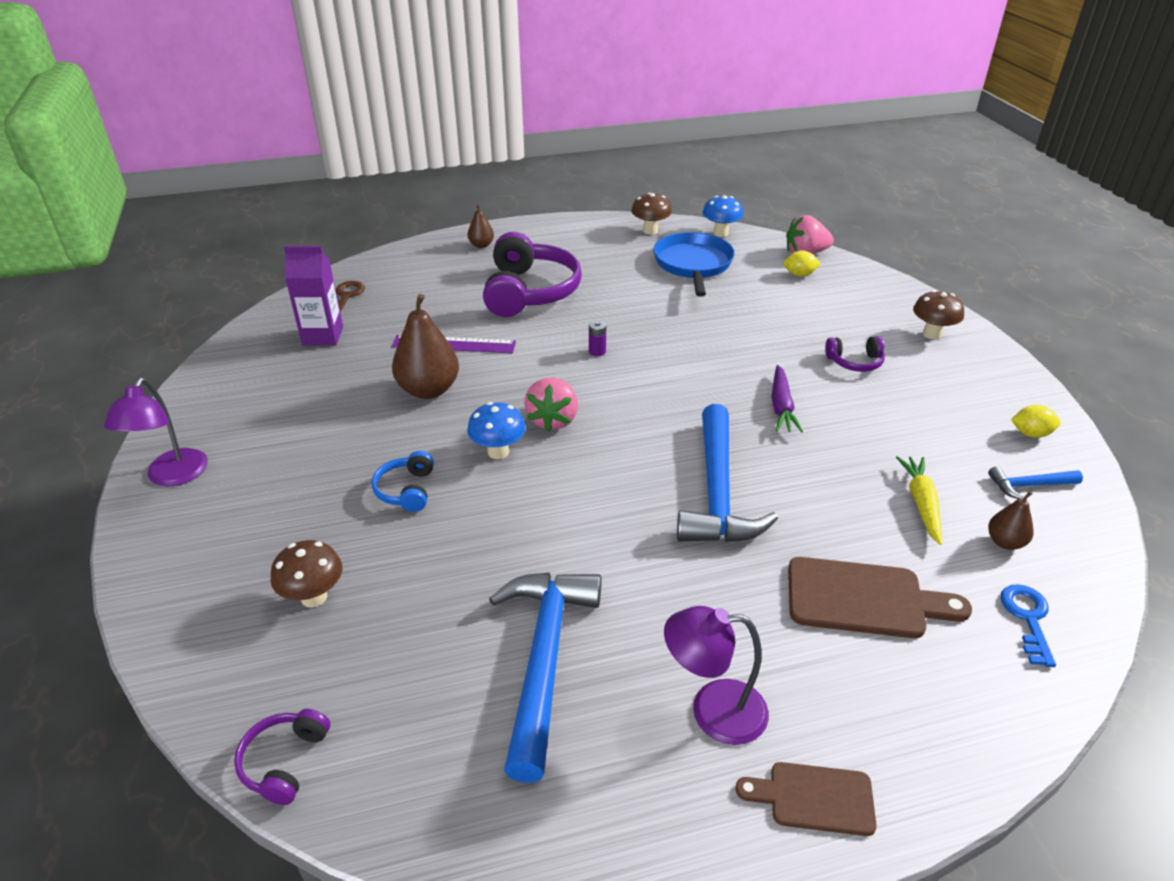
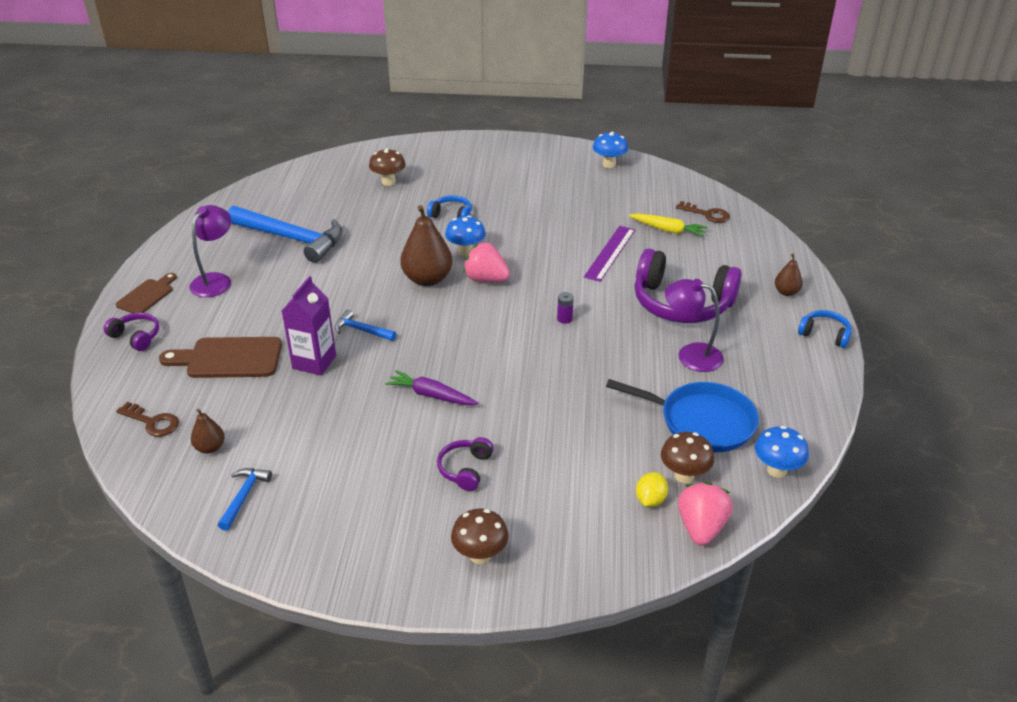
camera: 110 degrees right, 0 degrees up
(172, 476) = (515, 148): purple lamp -> purple lamp (690, 355)
(226, 379) = (609, 164): none -> blue mushroom
(284, 762) = (300, 170): purple headphones -> purple headphones (136, 337)
(323, 336) = (649, 200): purple carton -> purple carton (314, 362)
(428, 390) = (553, 235): brown pear -> brown pear (427, 279)
(537, 226) = (824, 334): none -> blue headphones
(650, 231) = (795, 413): brown mushroom -> brown mushroom (684, 475)
(717, 492) = (361, 330): blue hammer -> blue hammer, size x0.46
(863, 598) = (229, 358): brown cutting board -> brown cutting board turned 60 degrees clockwise
(921, 503) = (276, 423): yellow carrot -> yellow carrot (668, 230)
(1027, 619) = (152, 422): blue key -> brown key
(1030, 434) = (293, 538): yellow lemon -> none

